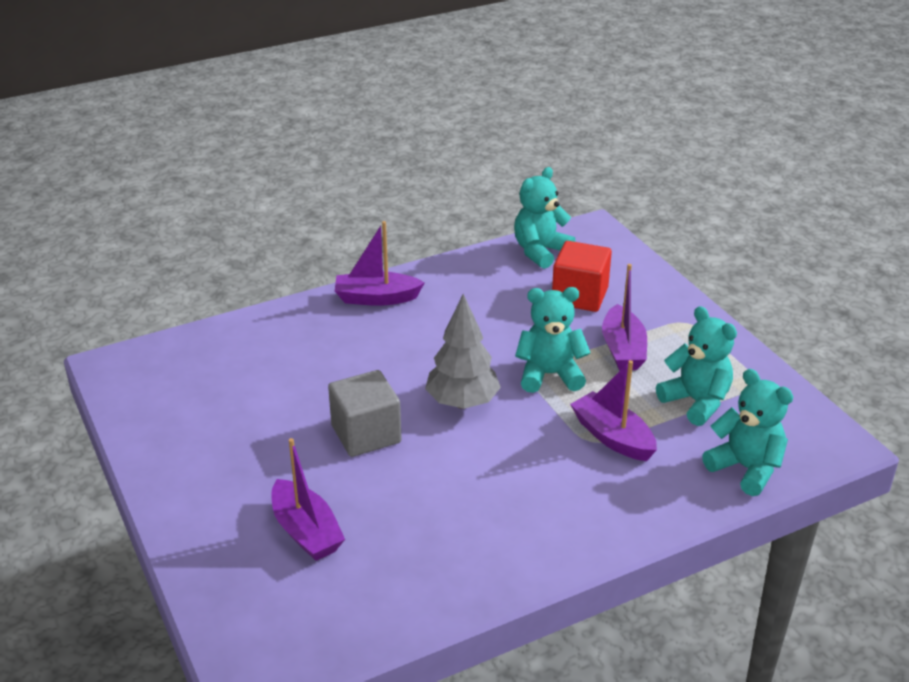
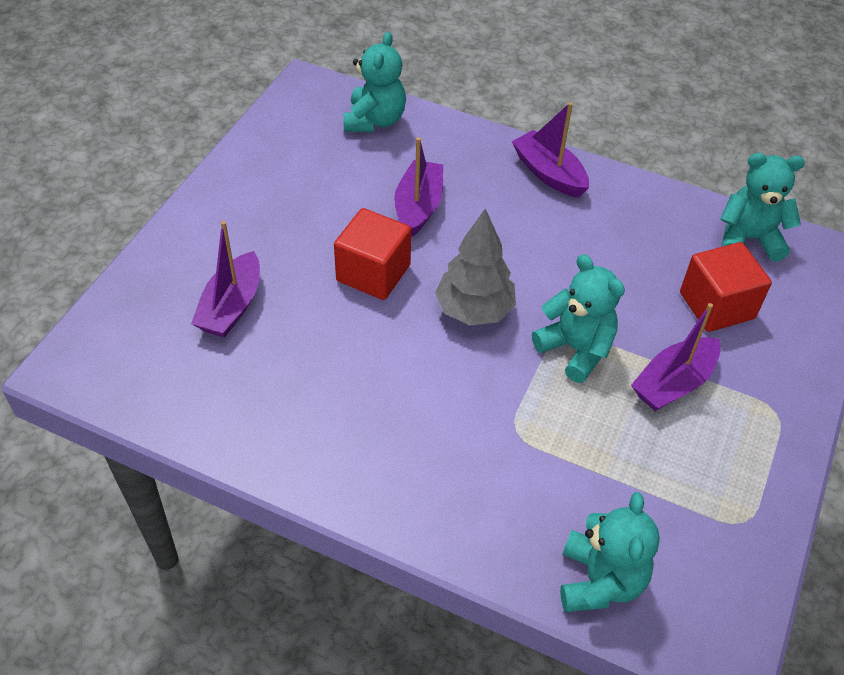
camera: 50 degrees right, 15 degrees up
(366, 434) = (373, 273): grey cube -> red cube
(612, 437) = (537, 445): purple boat -> purple boat (418, 207)
(696, 402) = (658, 486): turquoise teddy bear -> turquoise teddy bear (374, 120)

